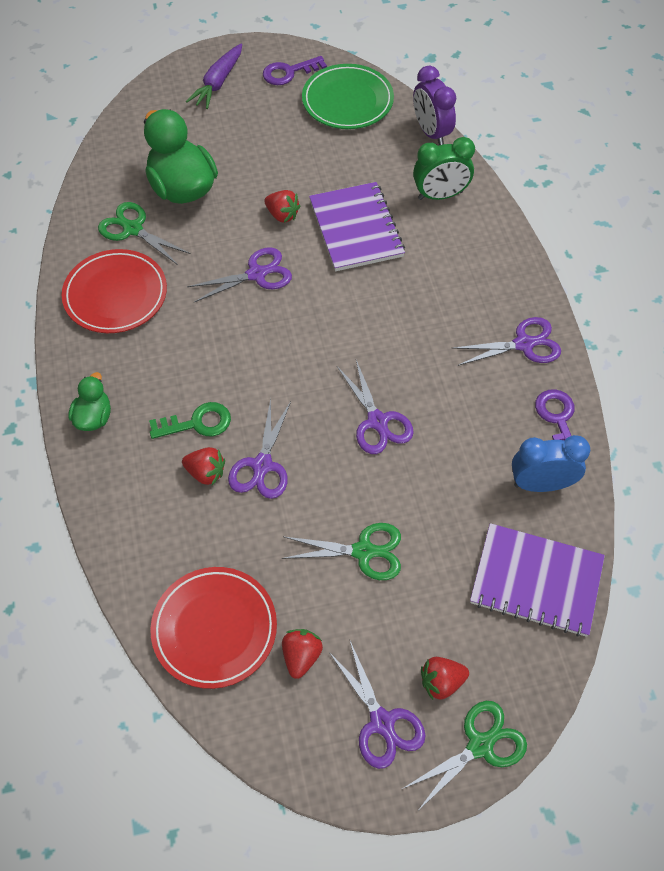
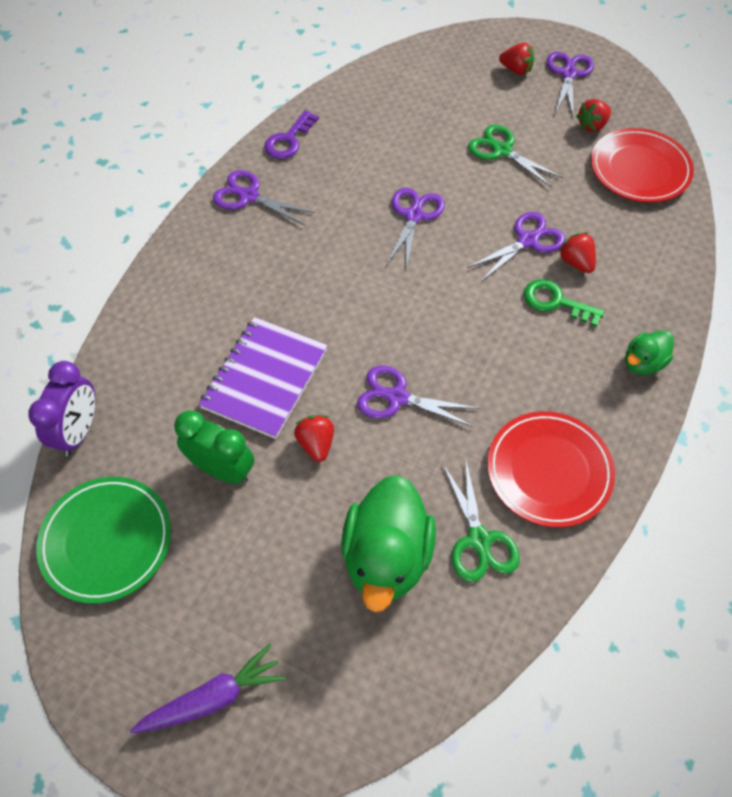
camera: 140 degrees left, 0 degrees up
(289, 72) = (119, 643): purple key -> none
(440, 195) = (156, 357): green clock -> green clock (222, 469)
(480, 745) = (521, 38): green scissors -> none
(536, 581) = (409, 77): purple notebook -> none
(541, 484) = (346, 116): blue clock -> none

